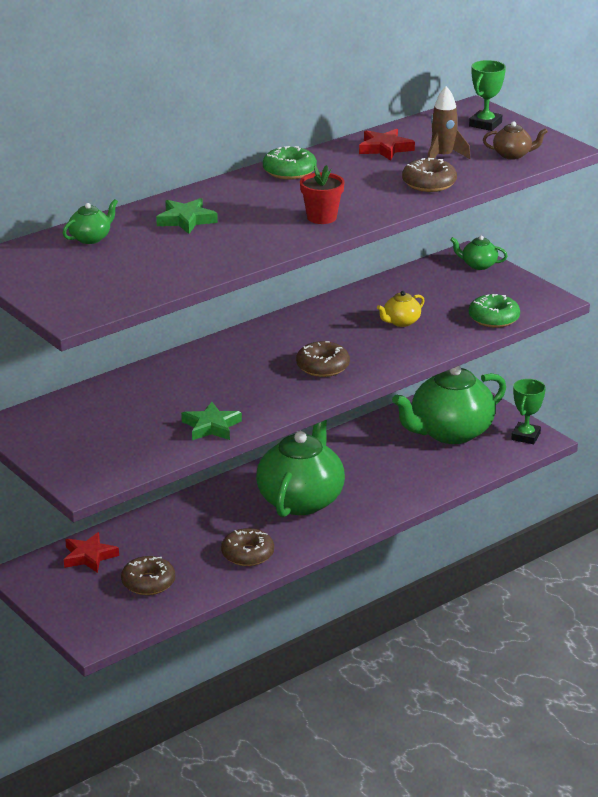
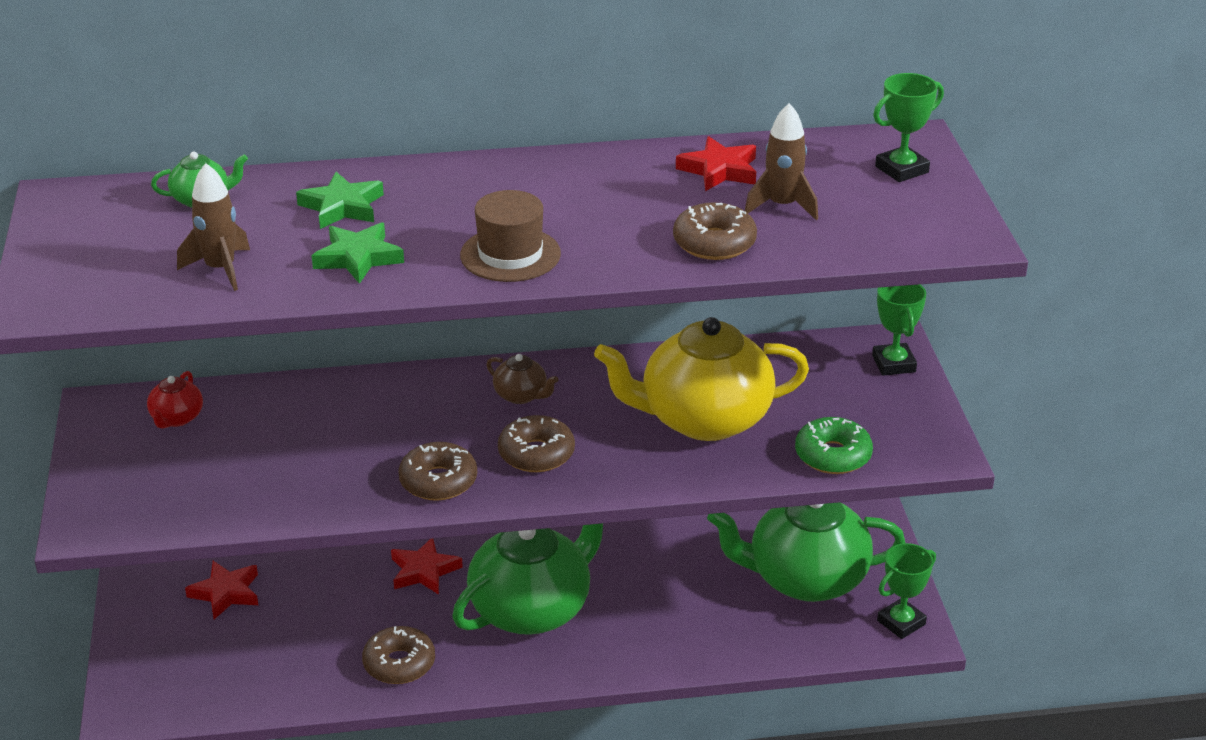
camera: 30 degrees right, 5 degrees up
(69, 415) = (176, 418): none -> red teapot
(148, 583) = (254, 657): brown donut -> brown donut (438, 481)
(157, 268) = (220, 269): none -> brown rocket
(209, 503) = (424, 571): none -> red star
(211, 426) = (313, 495): green star -> green star (358, 258)
(289, 171) = (555, 170): green donut -> none
(321, 217) = (510, 254): red flower pot -> brown hat
(401, 322) = (703, 419): yellow teapot -> yellow teapot, size x2.38
(478, 265) = (893, 364): green teapot -> green trophy
(513, 155) = (884, 230): brown teapot -> brown teapot (521, 395)

